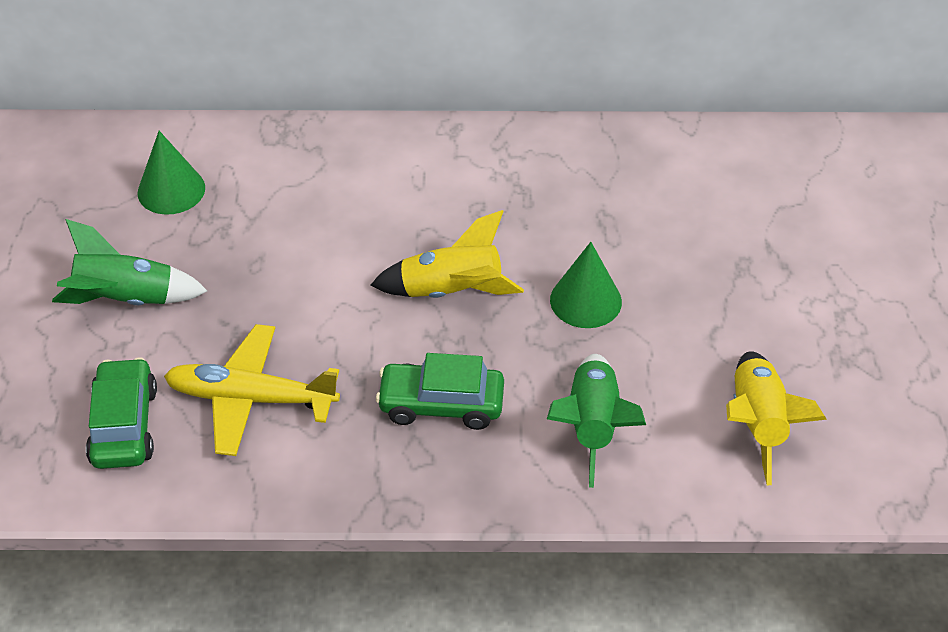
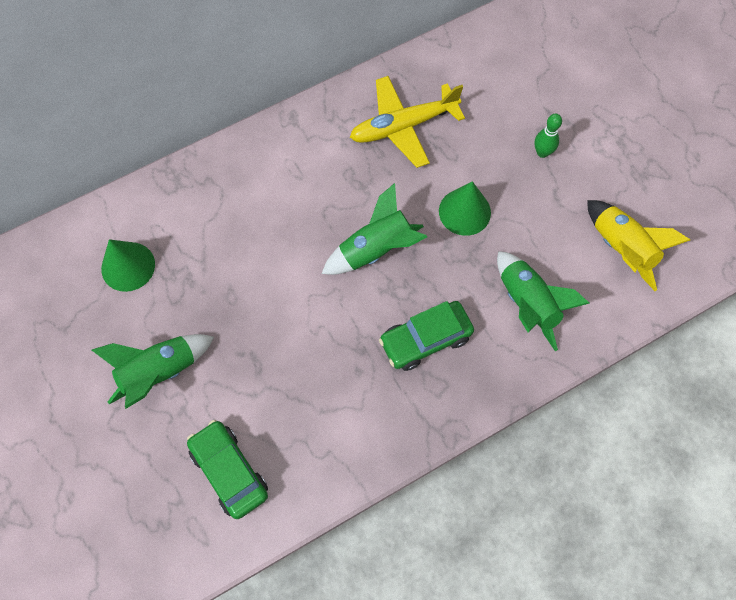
camera: 30 degrees left, 20 degrees up
(251, 399) = (300, 403): yellow plane -> yellow plane (403, 126)
(451, 291) = (375, 249): yellow rocket -> green rocket
(728, 283) = (542, 152): none -> green bowling pin

